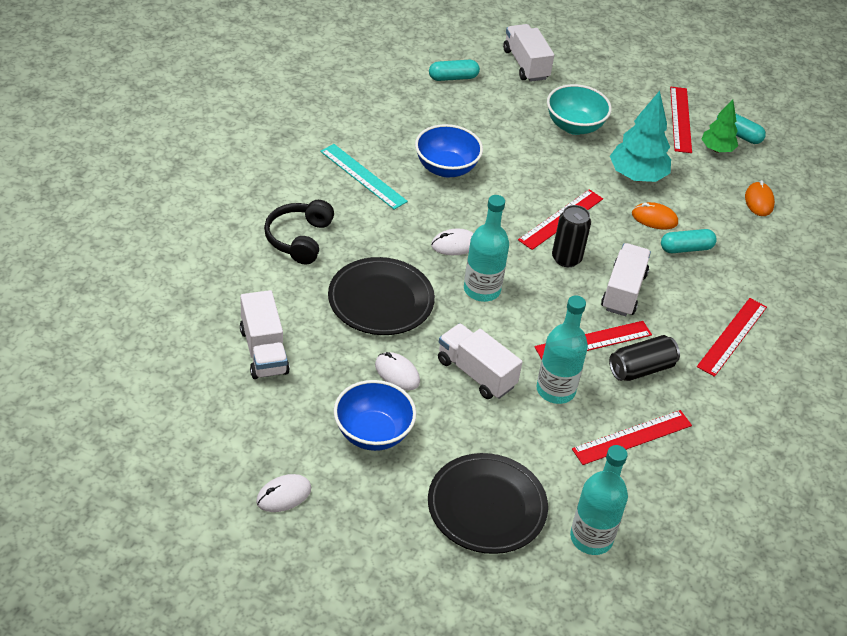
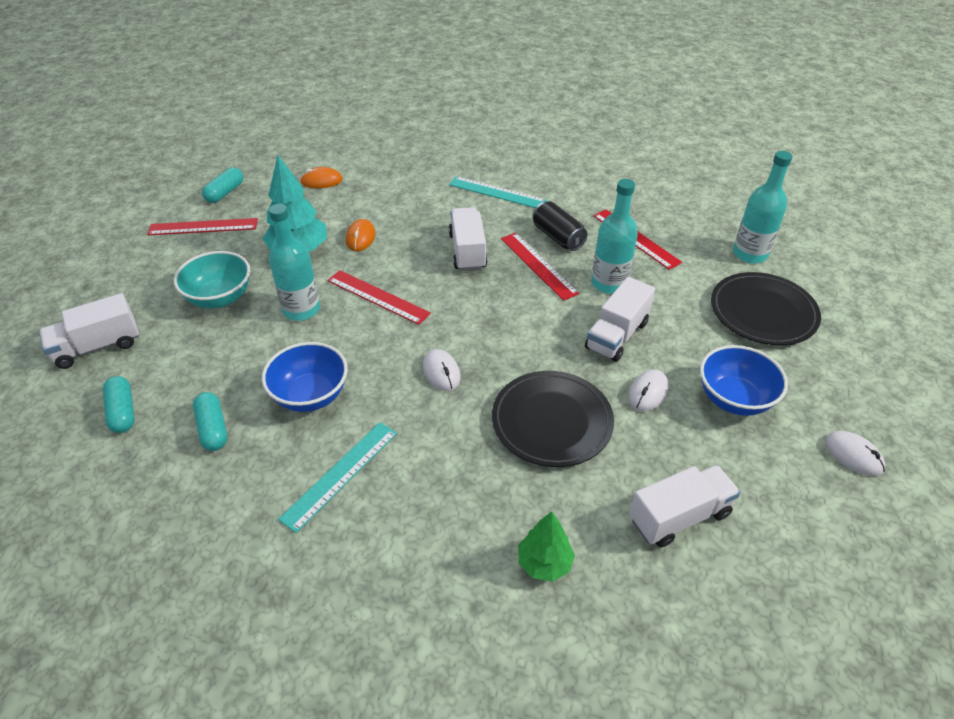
camera: 95 degrees left, 0 degrees up
(299, 239) = (478, 521): black headphones -> none
(482, 290) = (502, 343): turquoise bottle -> turquoise bottle (301, 309)
(566, 258) = (435, 289): black can -> none
(623, 291) = (467, 251): white truck -> white truck turned 75 degrees clockwise
(686, 248) = (397, 218): turquoise capsule -> turquoise capsule (213, 429)
(717, 149) = (250, 204): green tree -> green tree (544, 563)
(732, 336) = (497, 192): red ruler -> turquoise ruler

